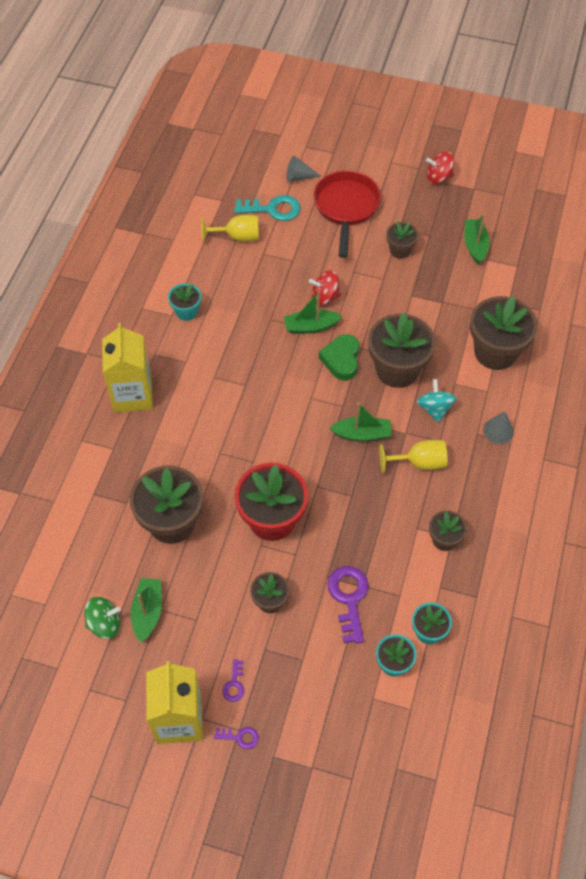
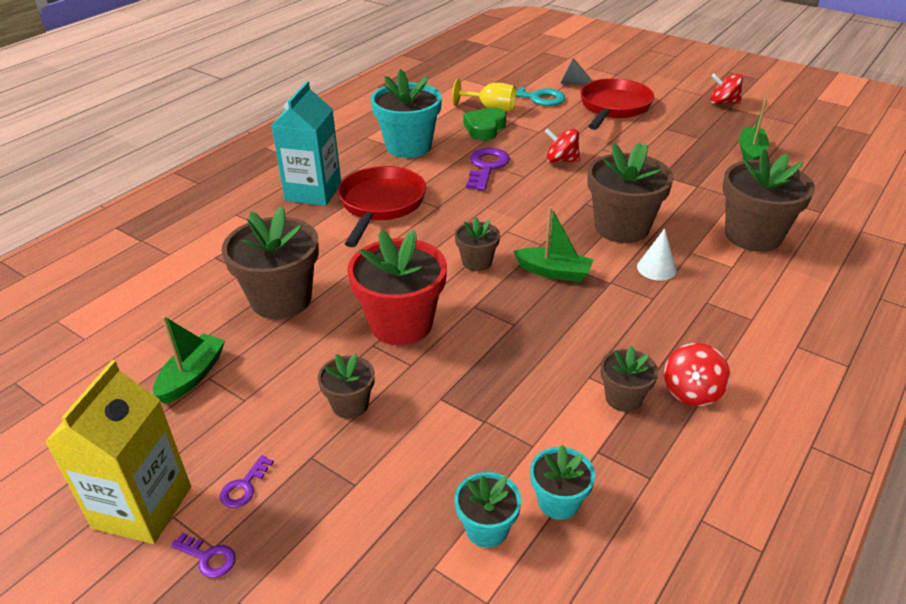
camera: 20 degrees right, 20 degrees down
(104, 624) = (133, 374): green spinning top -> none
(132, 394) = (313, 192): yellow carton -> turquoise carton
(186, 312) = (408, 146): turquoise flower pot -> turquoise flower pot, size x1.92
(197, 395) = (381, 205): none -> red pan
(311, 327) = (535, 178): green boat -> none
(341, 360) = (557, 208): green heart -> green heart (485, 128)
(349, 598) = (458, 430): purple key -> purple key (486, 167)
(400, 250) = (661, 142): brown flower pot -> brown flower pot (477, 262)
(419, 462) = (617, 312): yellow goblet -> none
(434, 408) = (656, 268): turquoise spinning top -> white cone
(485, 520) = (692, 391): none -> red spinning top
(498, 430) = (737, 305): grey cone -> none

